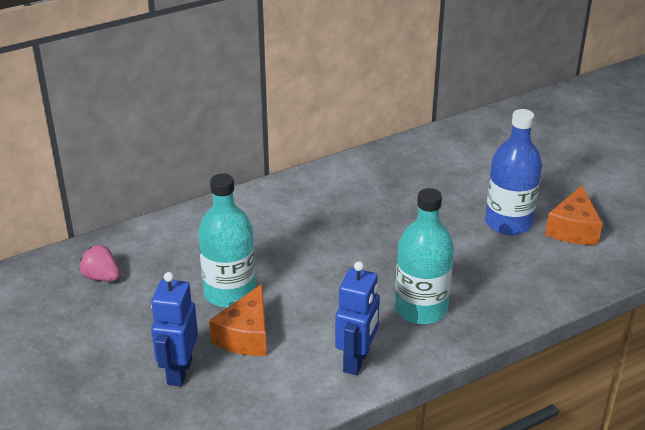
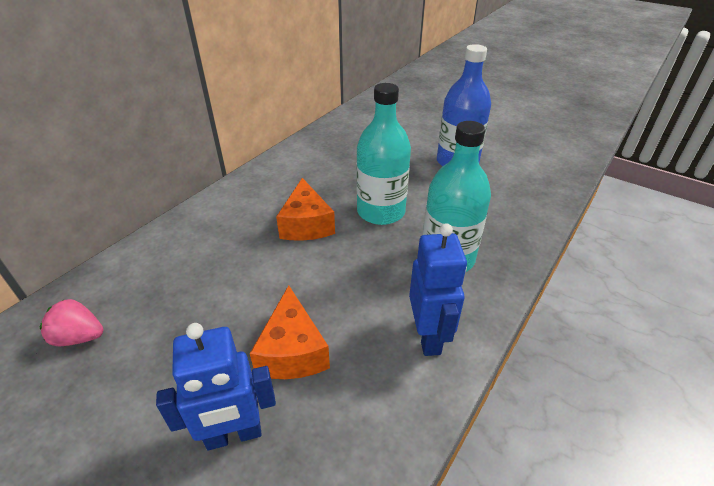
camera: 25 degrees left, 5 degrees up
(179, 372) = (234, 435): blue robot -> blue robot turned 90 degrees counterclockwise
(230, 293) = (247, 305): turquoise bottle -> turquoise bottle (381, 212)
(573, 229) = (507, 154): orange cheese -> orange cheese (306, 224)

